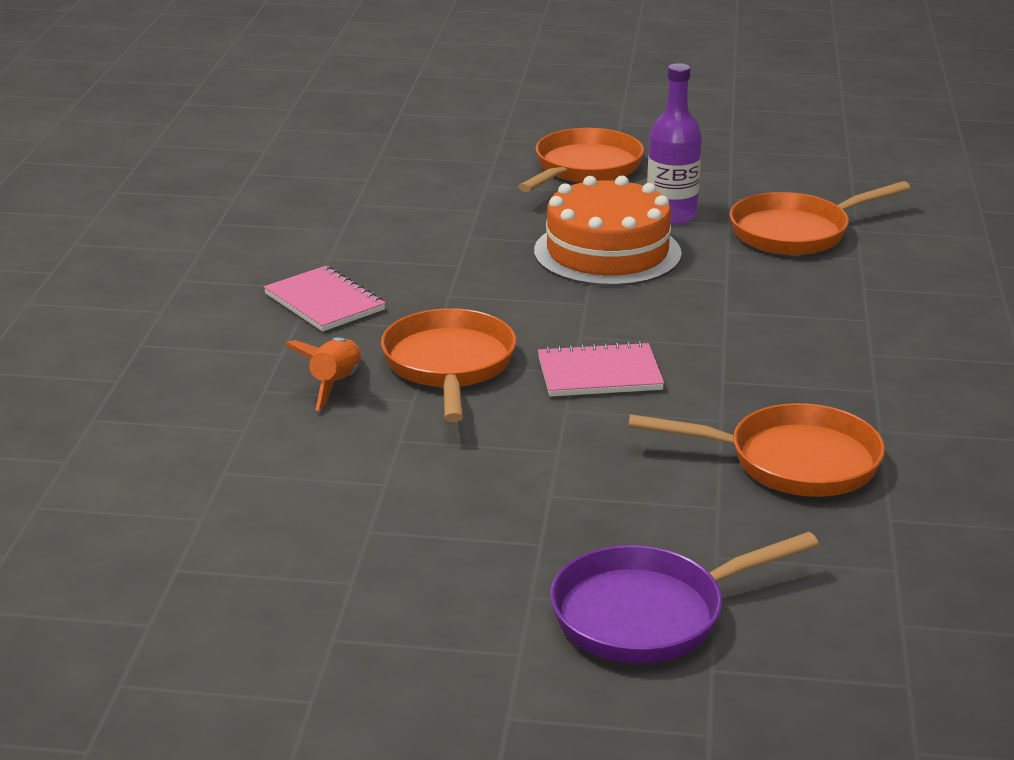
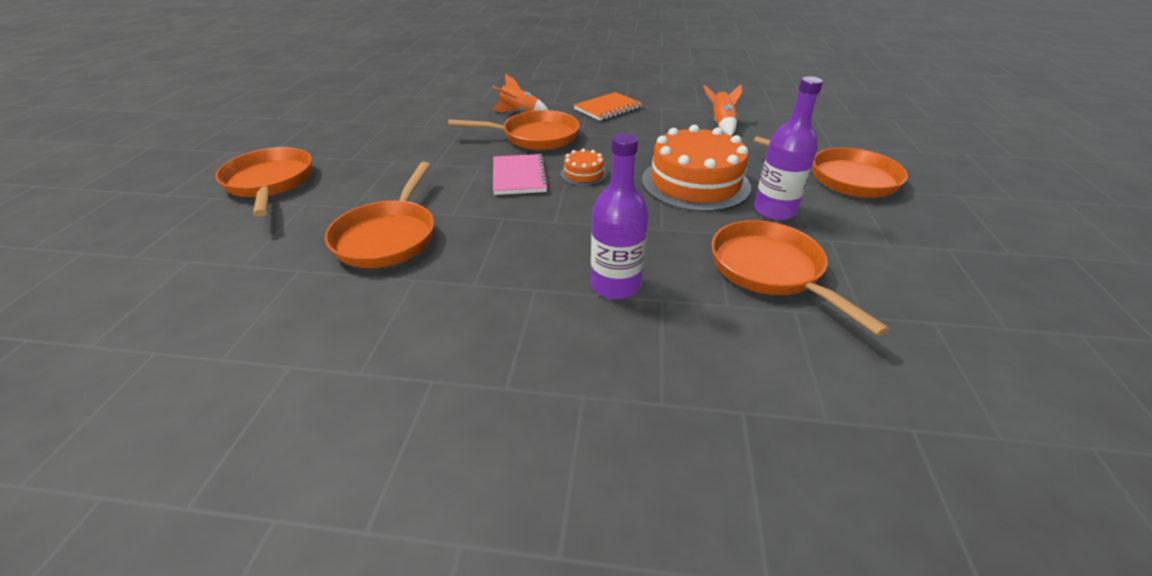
camera: 90 degrees right, 10 degrees up
(324, 302) = (608, 108): pink notebook -> orange notebook
(410, 219) = (721, 125): none -> orange rocket
(587, 325) = (583, 174): none -> orange cake
(648, 614) = (270, 183): purple pan -> orange pan
(848, 310) = (615, 285): none -> purple bottle

